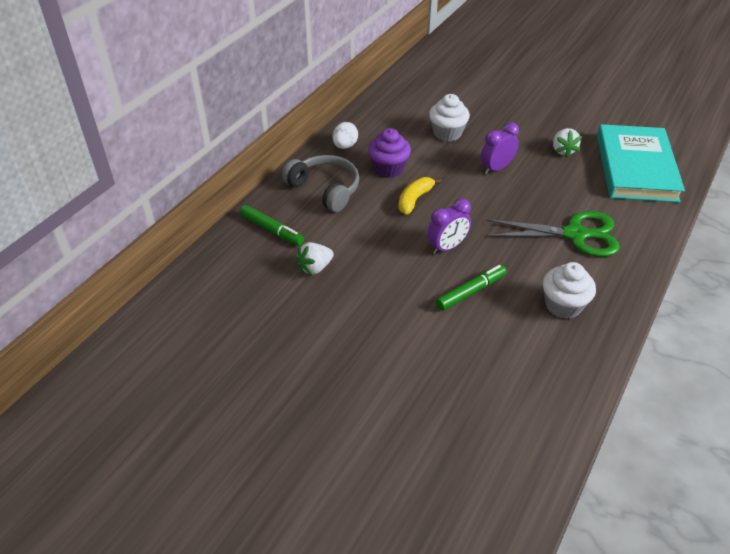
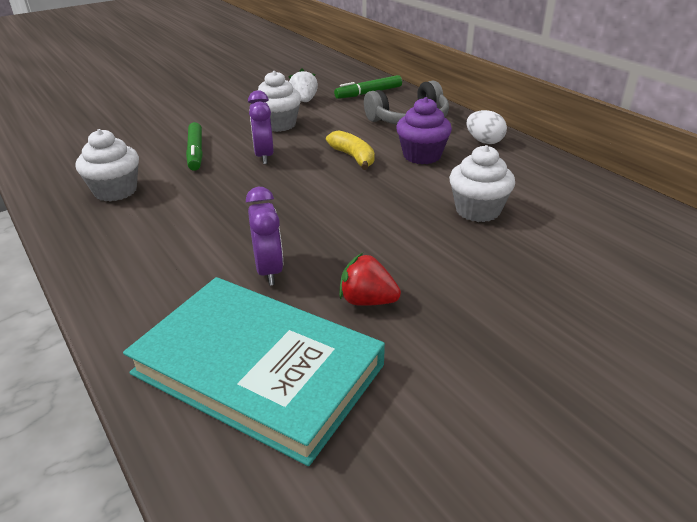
camera: 115 degrees right, 10 degrees down
(382, 263) = (278, 125): none -> white cupcake
(496, 168) = (369, 224): purple clock -> purple clock (269, 270)
(563, 151) = (367, 301): white strawberry -> red strawberry
(576, 234) = (189, 238): green scissors -> none

